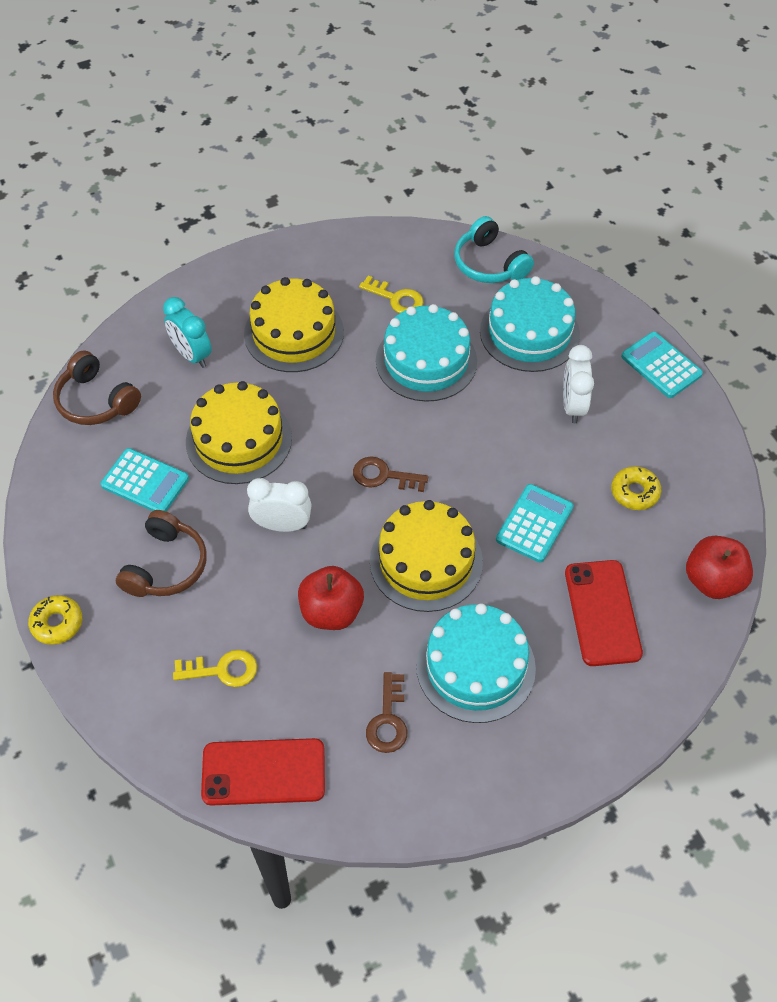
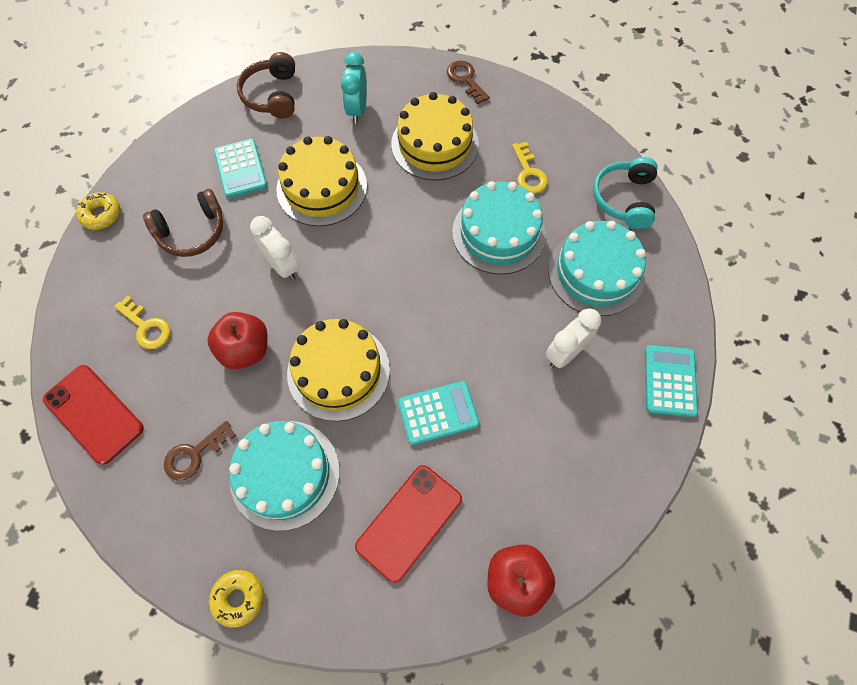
camera: 45 degrees right, 10 degrees up
(383, 476) = (379, 288): brown key -> brown key (466, 79)
(634, 492) = (536, 457): yellow donut -> yellow donut (238, 598)

